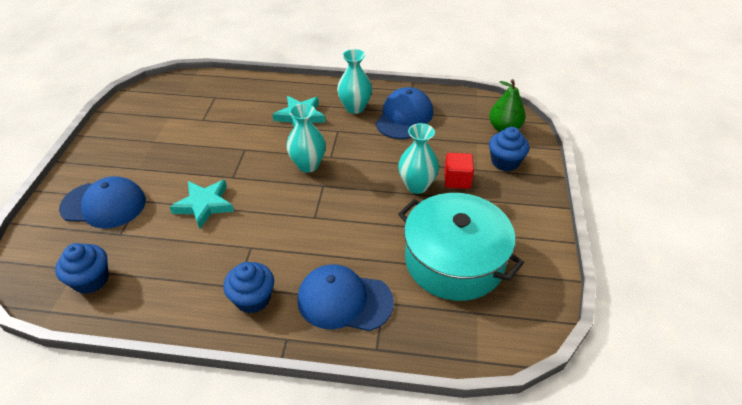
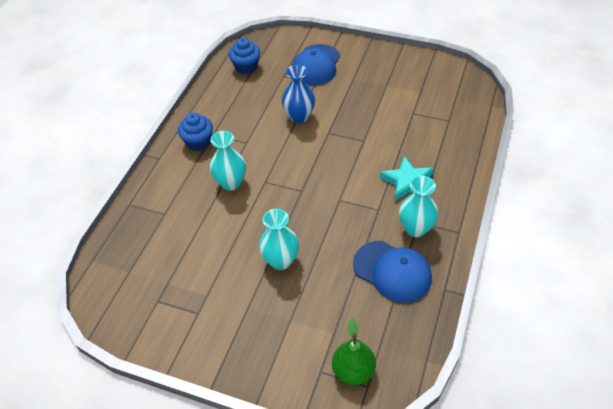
camera: 105 degrees right, 5 degrees up
(204, 205) = (299, 116): turquoise star -> blue vase
(308, 165) = (331, 182): turquoise vase -> turquoise vase (231, 183)
(344, 300) = (175, 191): blue cap -> none
(454, 260) = (183, 269): turquoise pot -> none
(457, 180) = (279, 297): red cube -> none
(505, 162) = (294, 351): blue cupcake -> none

